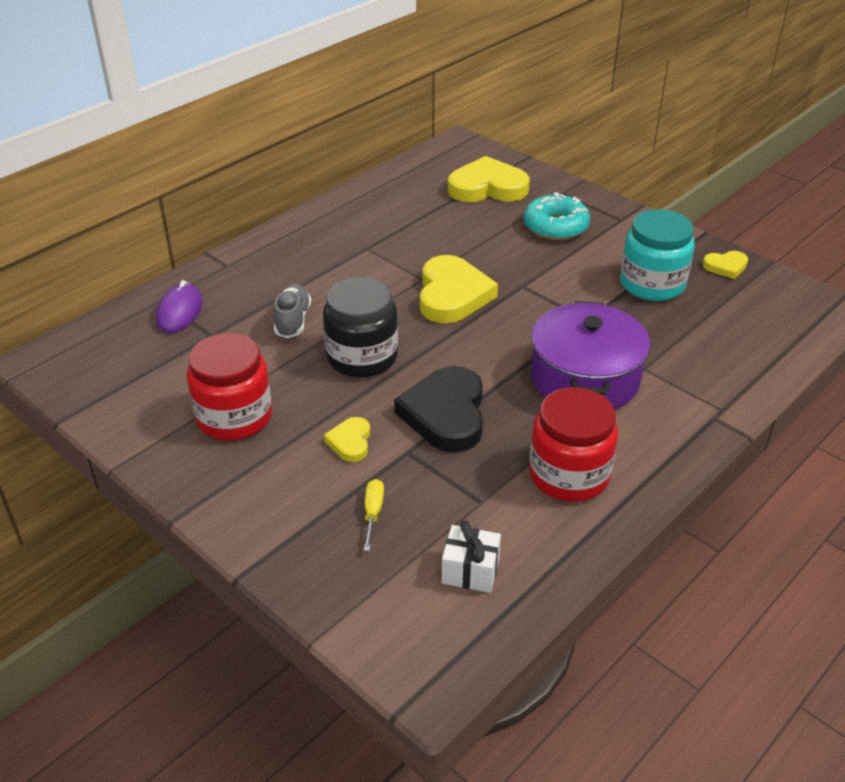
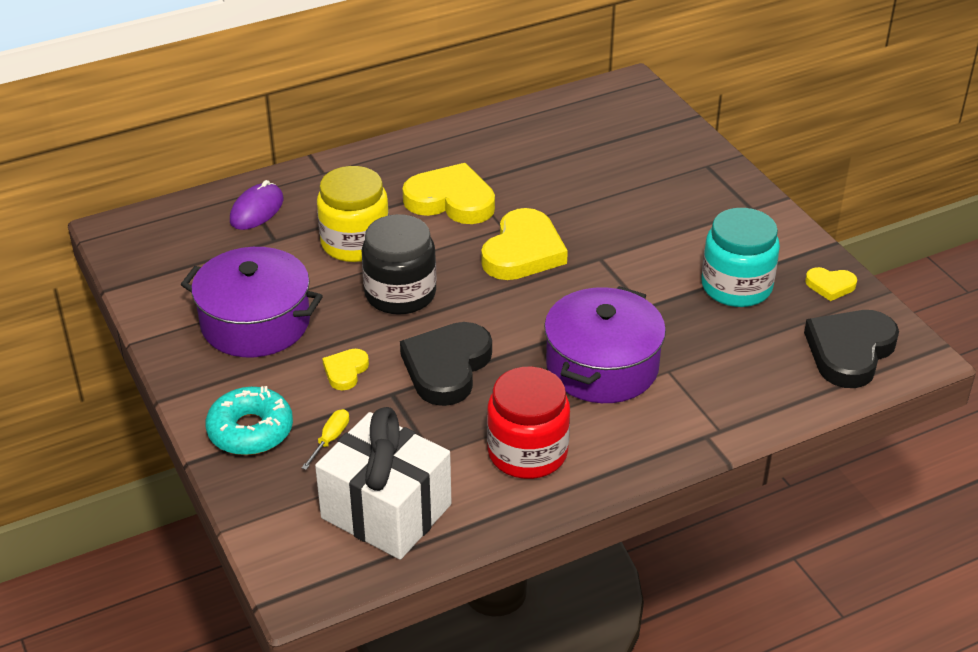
camera: 20 degrees right, 0 degrees up
(234, 417) = (255, 323): red jar -> purple pot
(292, 321) = (355, 243): grey shoe -> yellow jar
(470, 571) = (386, 511): white gift -> white gift, size x2.11
(487, 187) = (630, 142): yellow heart -> yellow heart (451, 200)
(555, 226) = (675, 201): turquoise donut -> turquoise donut (250, 430)
(779, 316) = (849, 351): none -> black heart

